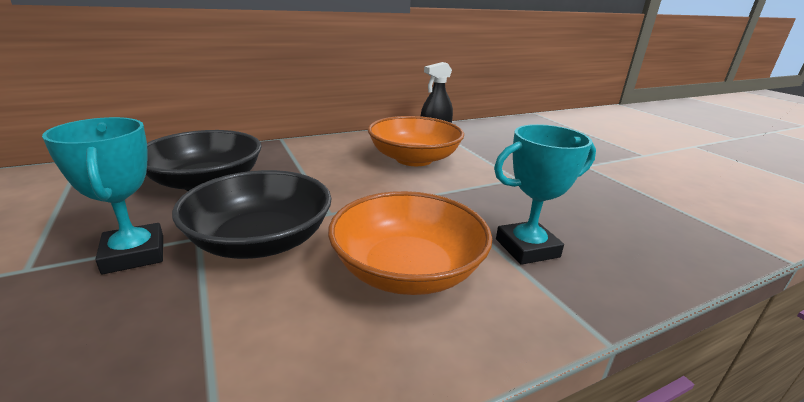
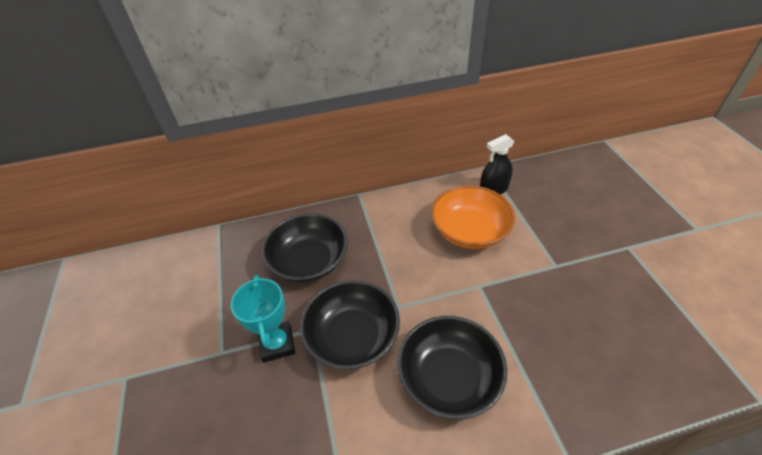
camera: 15 degrees right, 20 degrees up
(407, 270) = (449, 377): orange bowl -> black bowl
(527, 248) = (540, 362): turquoise trophy -> none

